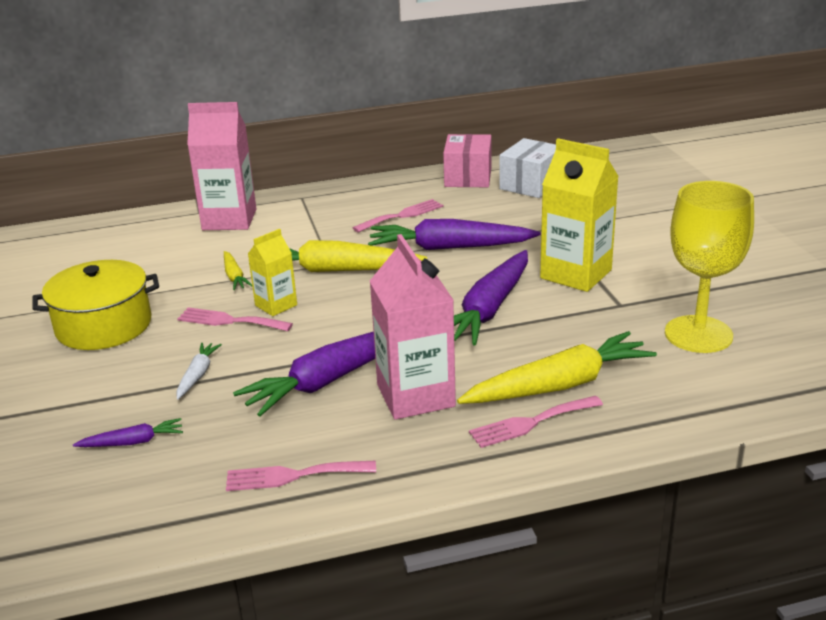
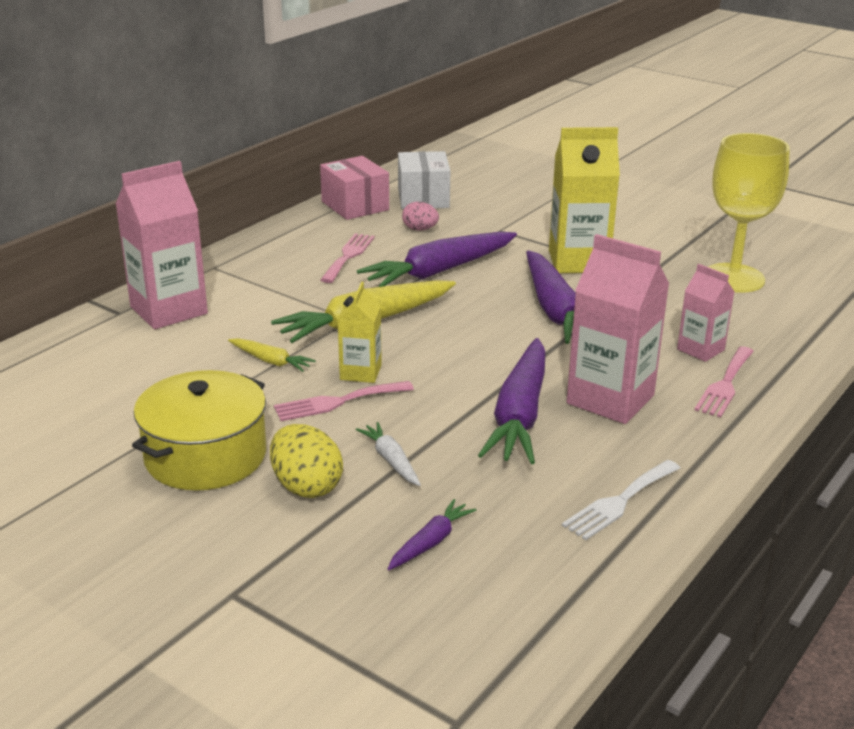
camera: 40 degrees left, 0 degrees up
(124, 370) = (306, 486): none -> yellow egg
(293, 476) = (619, 502): pink fork -> white fork
(487, 209) = (420, 229): none -> pink egg
(559, 385) = (700, 350): yellow carrot -> pink carton

